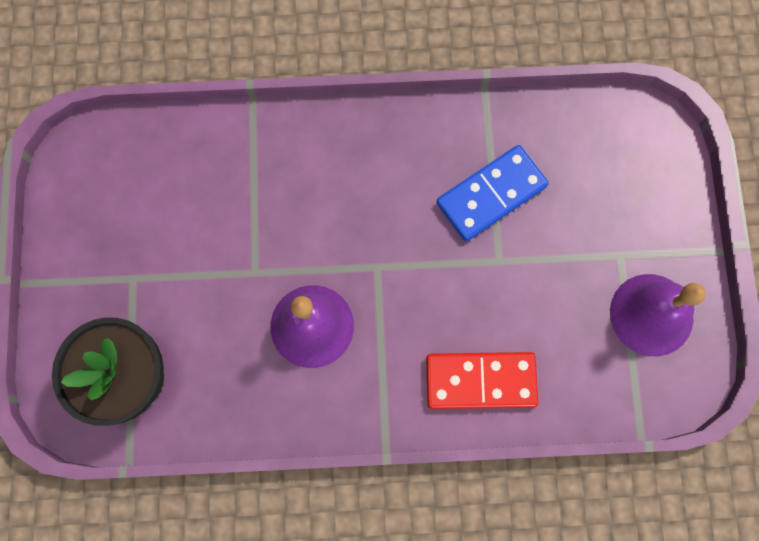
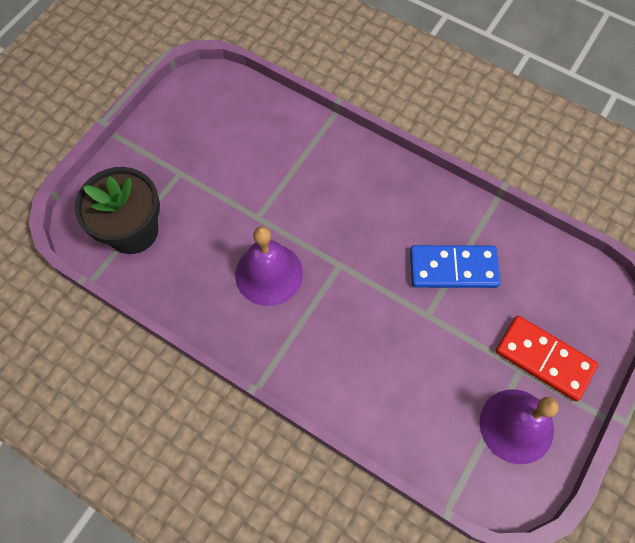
camera: 35 degrees right, 10 degrees down
(480, 381) = (356, 386): red domino -> red domino (544, 359)

